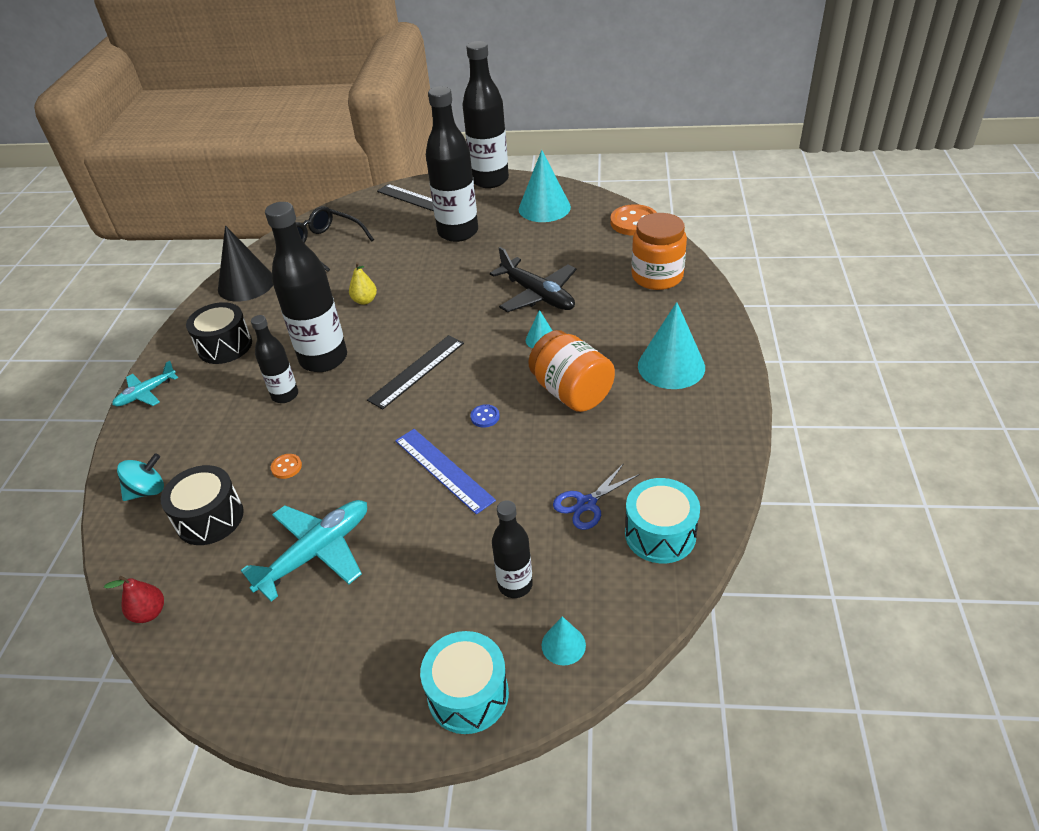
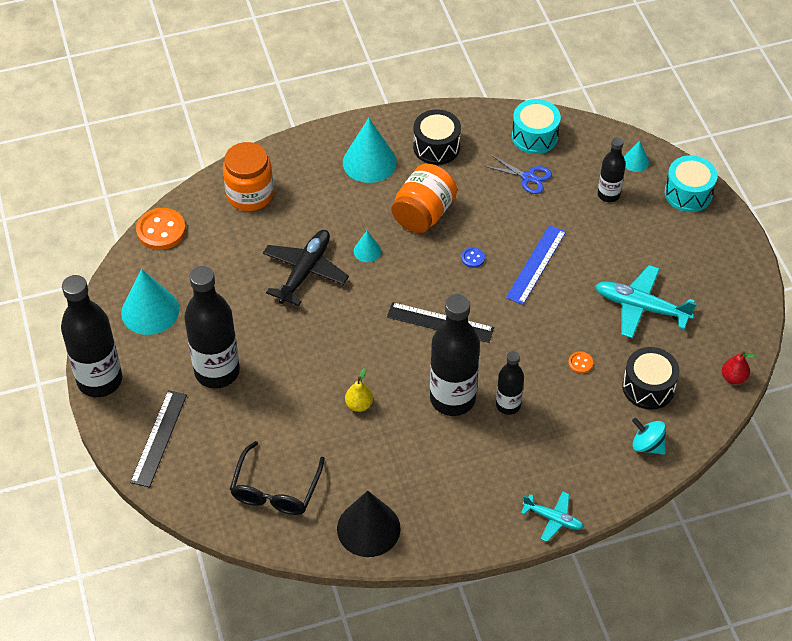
camera: 115 degrees left, 10 degrees up
(225, 346) = (467, 490): black drum -> black drum (436, 147)

